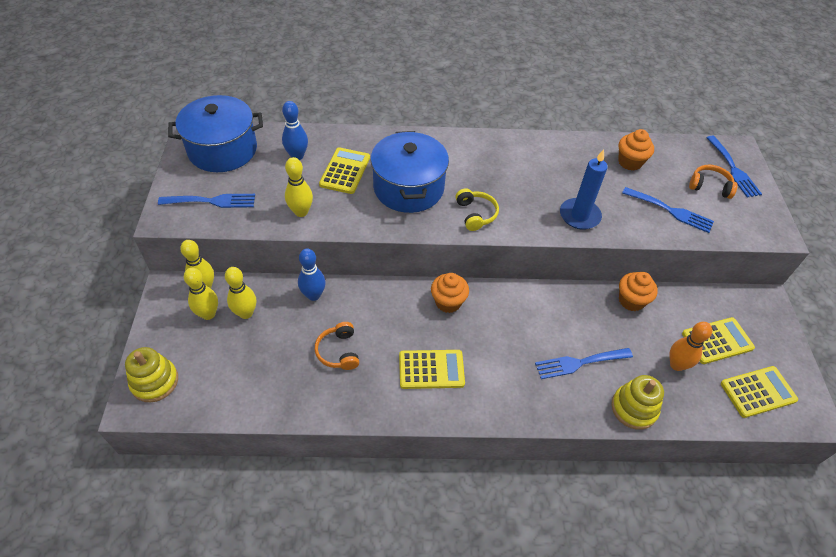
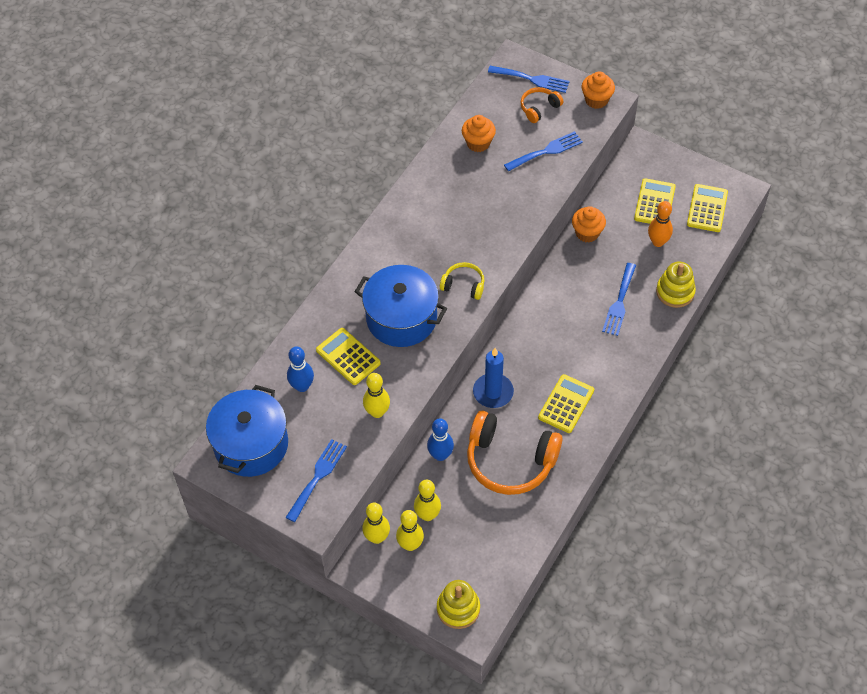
camera: 55 degrees left, 5 degrees up
(338, 351) = (510, 461): orange headphones -> orange headphones, size x2.04
(448, 302) = (510, 359): orange cupcake -> orange cupcake (596, 100)
(579, 216) = (512, 215): blue candle -> blue candle (493, 392)

